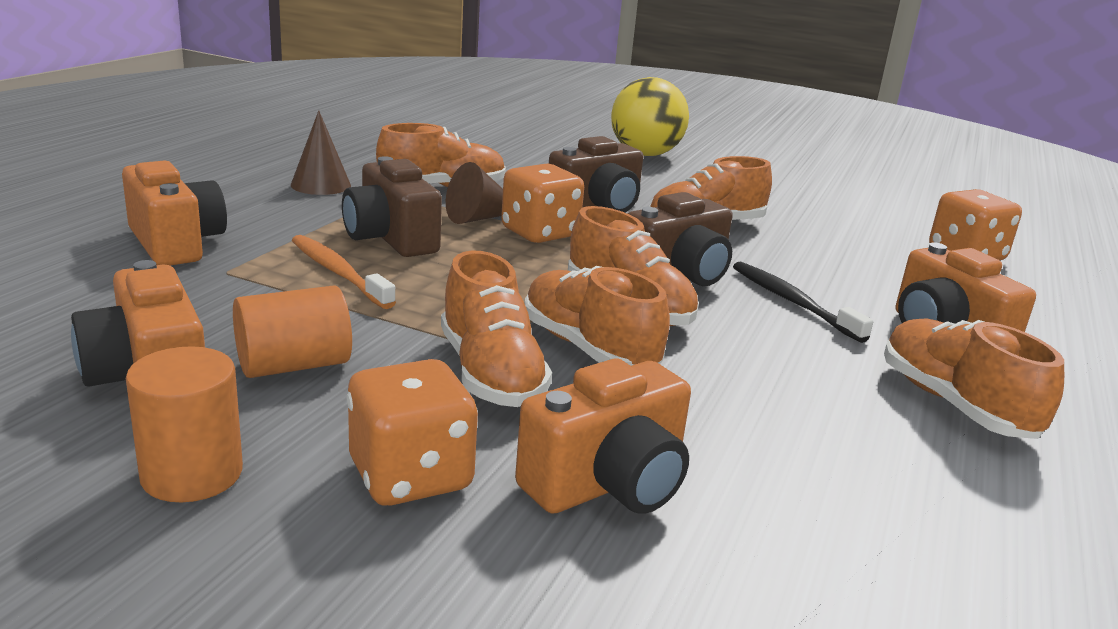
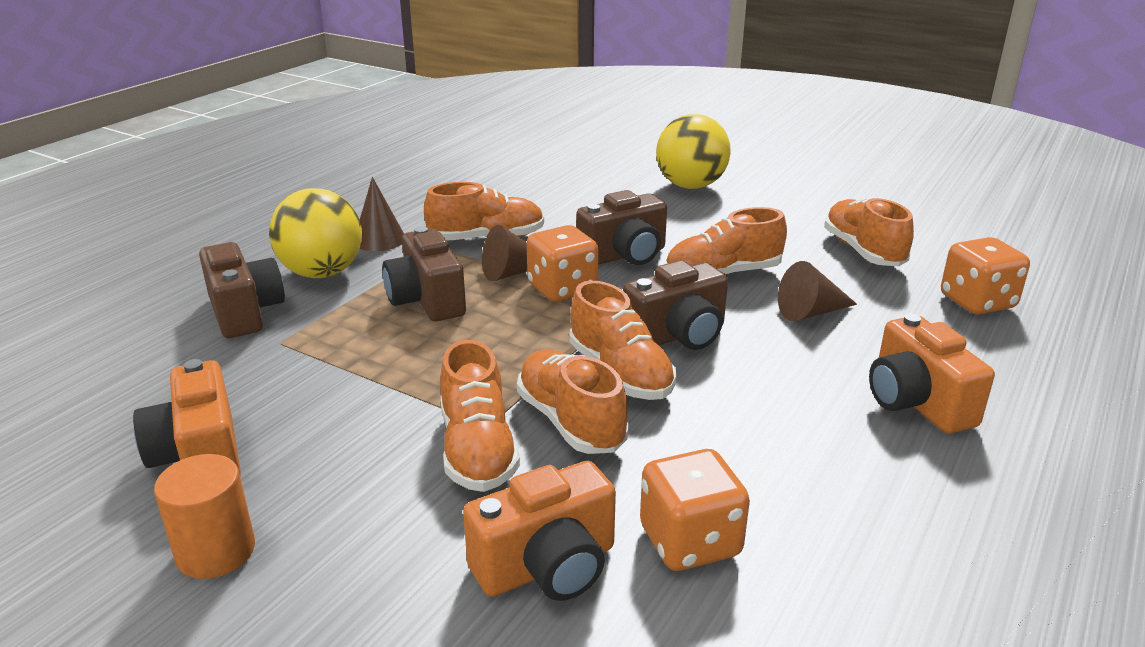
camera: 10 degrees right, 5 degrees up
(176, 243) = (245, 312): orange camera -> brown camera
(261, 211) = (322, 273): none -> yellow ball
(293, 365) = (315, 442): orange cylinder -> none
(338, 273) = (373, 340): orange toothbrush -> none
(410, 476) = (385, 556): orange dice -> orange dice (690, 542)
(792, 302) = (778, 365): black toothbrush -> none
(807, 259) = (810, 312): none -> brown cone
(954, 404) = (895, 483): orange shoe -> orange shoe (863, 251)

